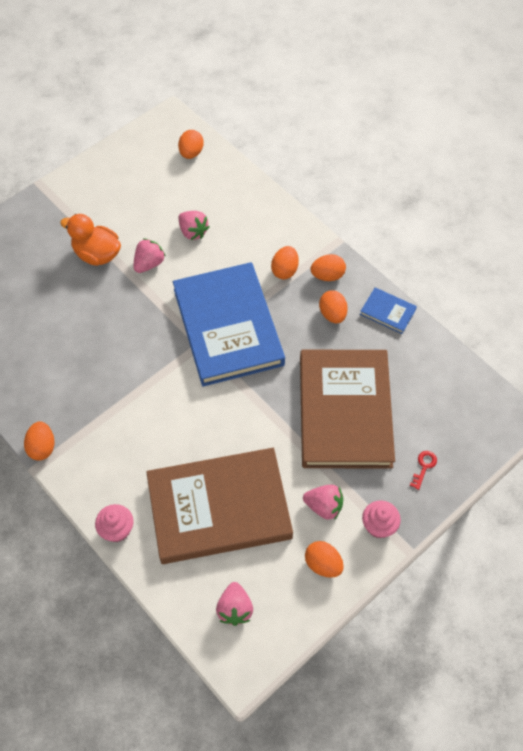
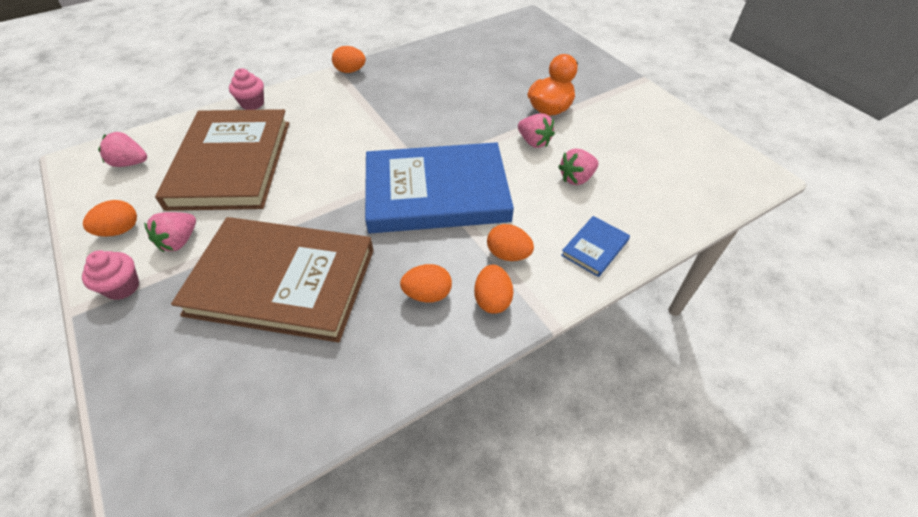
camera: 100 degrees right, 10 degrees down
(191, 153) = (705, 189): orange egg -> none
(387, 312) = (413, 363): blue book -> blue book (594, 248)
(424, 467) = (160, 353): red key -> none

